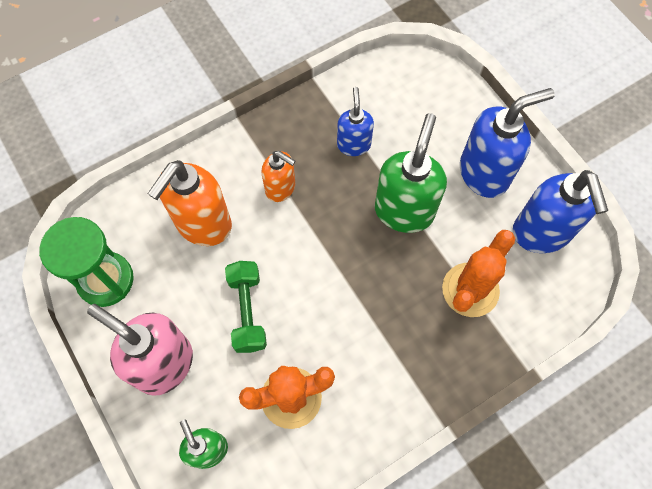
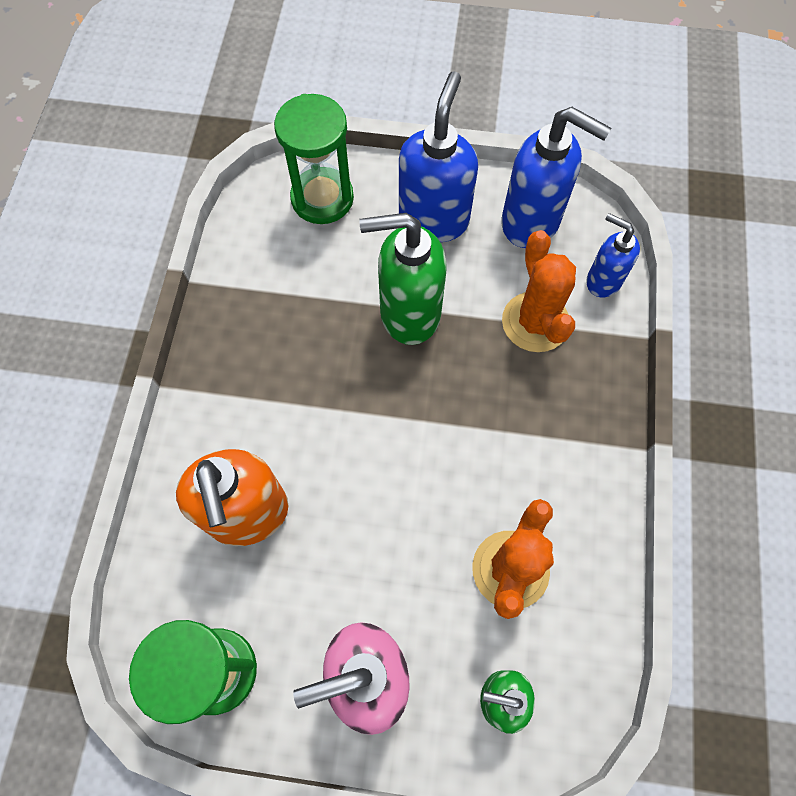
camera: 50 degrees left, 0 degrees up
(247, 311) = (384, 542): green dumbbell -> none
(281, 188) = (281, 406): orange soap dispenser -> none
(353, 144) = (299, 302): blue soap dispenser -> blue soap dispenser (603, 281)
(404, 210) = (409, 314): green soap dispenser -> green soap dispenser turned 60 degrees counterclockwise
(434, 100) = (322, 198): none -> green hourglass

